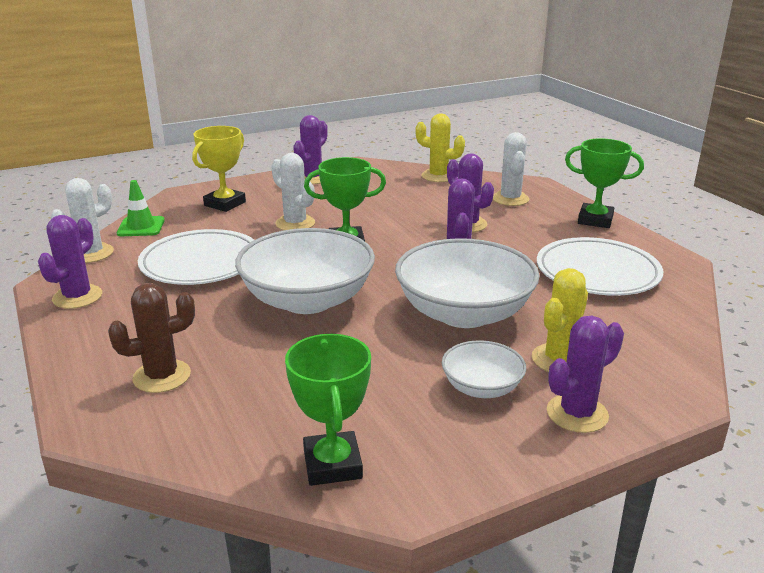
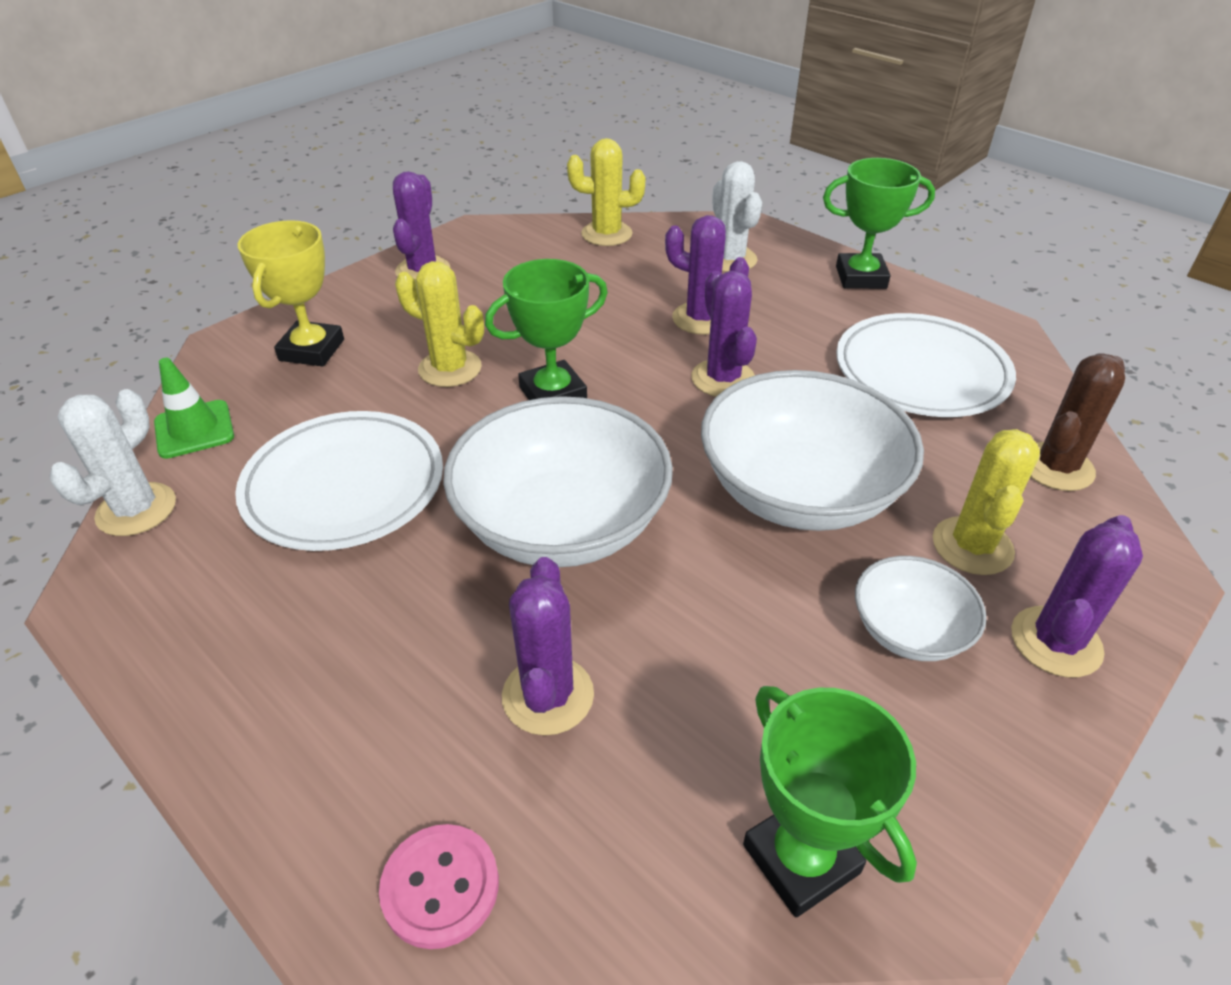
camera: 20 degrees left, 15 degrees up
(77, 297) = (167, 617): purple cactus -> purple cactus (548, 695)
(134, 426) = (440, 887): none -> pink button
(162, 376) = (422, 757): brown cactus -> brown cactus (1056, 467)
(295, 223) = (450, 368): white cactus -> yellow cactus

